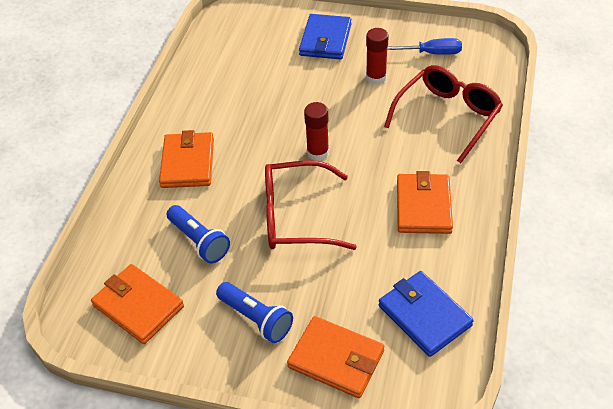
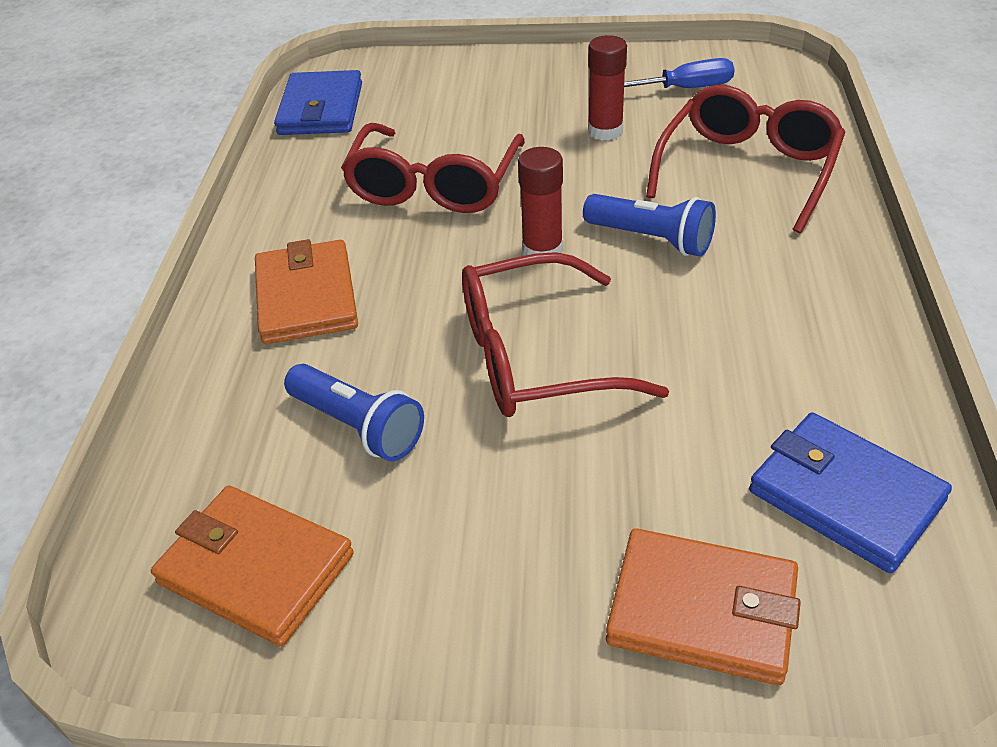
camera: 10 degrees left, 5 degrees down
(256, 319) = (511, 555): blue flashlight -> blue flashlight (651, 239)
(270, 102) = (434, 186): none -> red glasses
(325, 40) = (503, 91): blue wallet -> blue wallet (321, 109)
(423, 206) = (763, 308): orange wallet -> none

